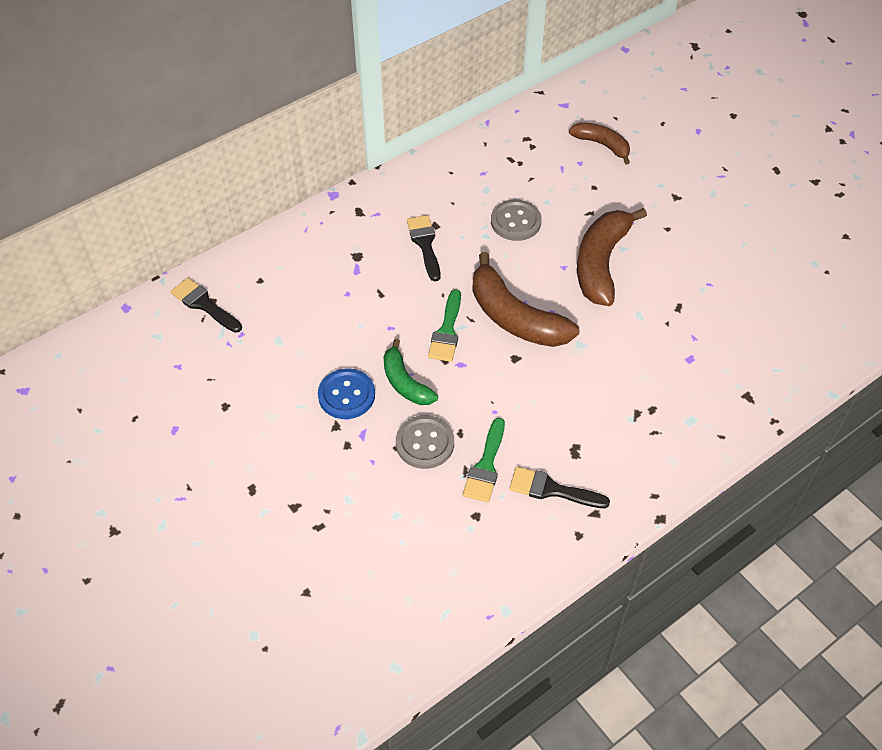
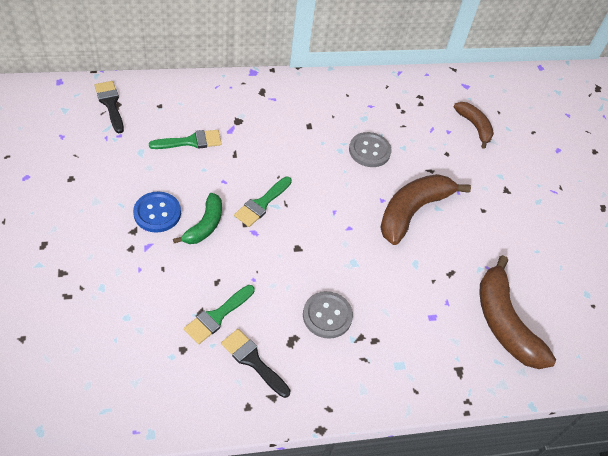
camera: 20 degrees right, 0 degrees up
(324, 303) = (191, 141): none -> green brush
(405, 382) = (205, 225): green banana -> green banana turned 150 degrees counterclockwise
(425, 244) = (291, 135): black brush -> none
(425, 443) = (186, 276): grey button -> grey button (327, 315)
(515, 317) = (319, 218): brown banana -> brown banana (504, 323)

